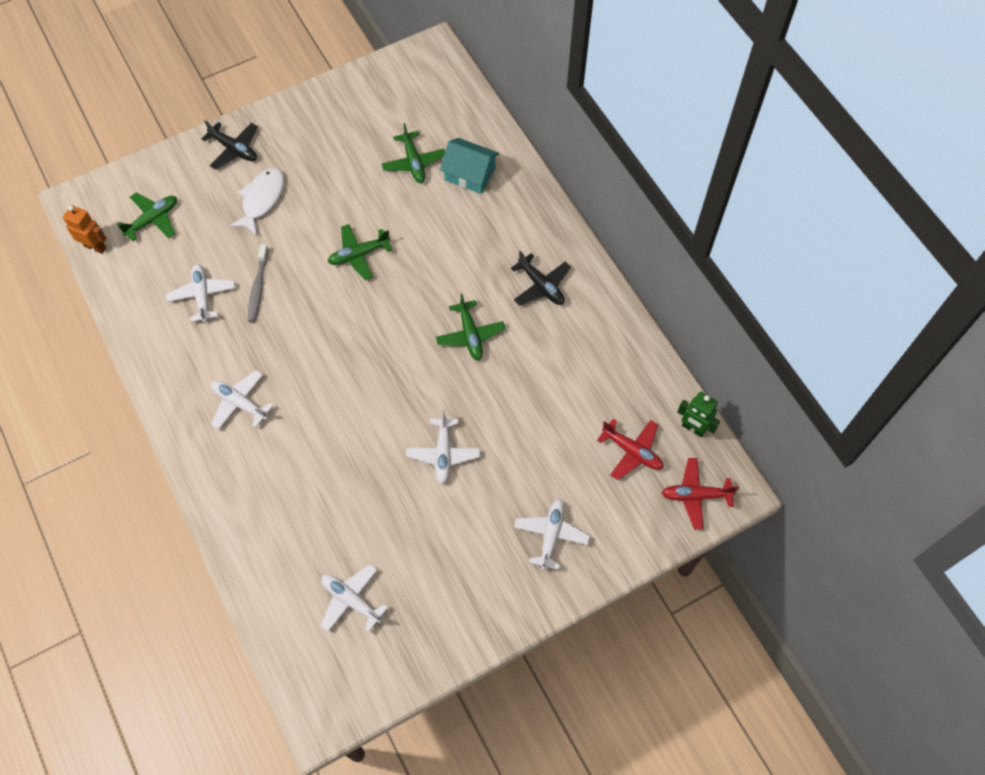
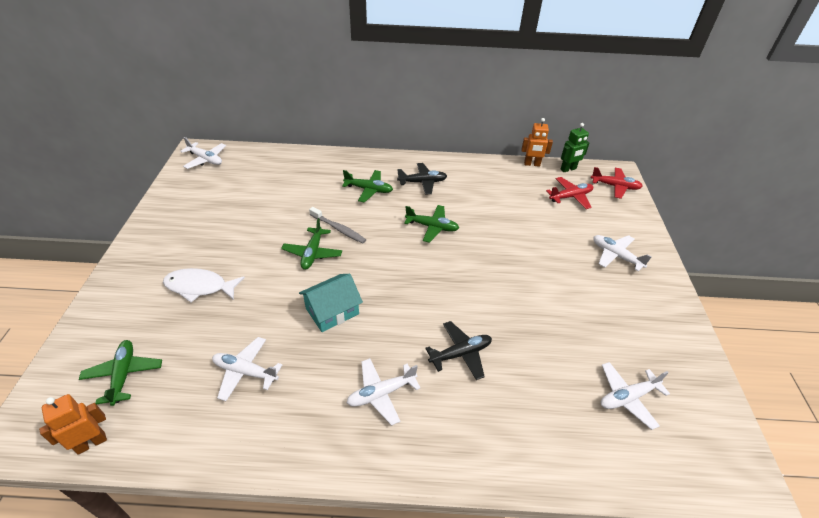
camera: 60 degrees left, 20 degrees down
(234, 149) = (131, 283): black plane -> black plane (460, 354)
(258, 287) = (278, 327): grey toothbrush -> grey toothbrush (338, 229)
(262, 200) = (200, 287): white fish -> white fish turned 45 degrees counterclockwise
(413, 162) = (269, 195): green plane -> green plane (369, 190)
(443, 453) = (519, 281): white plane -> white plane (205, 159)
(470, 174) = (308, 175): turquoise house -> turquoise house (332, 311)
(671, 383) = (532, 164): none -> orange robot
(695, 495) = (615, 186): red plane -> red plane turned 105 degrees counterclockwise

